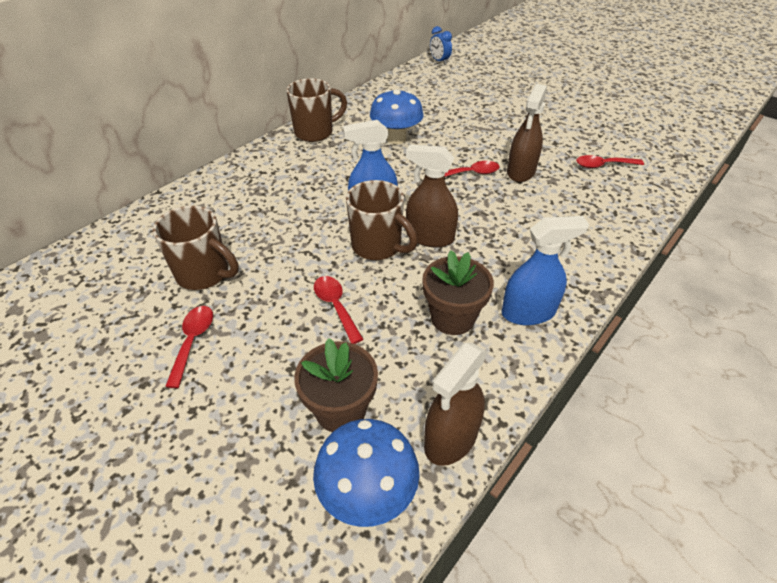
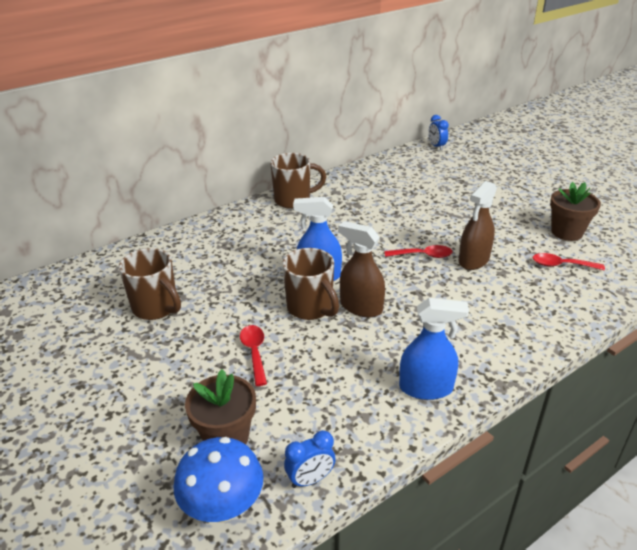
camera: 15 degrees right, 10 degrees down
(193, 341) = (128, 360): red spoon -> none
(396, 139) = (365, 214): blue mushroom -> none
(451, 438) = (310, 479): brown spray bottle -> blue clock
(452, 318) = (353, 380): brown flower pot -> brown flower pot (567, 232)

